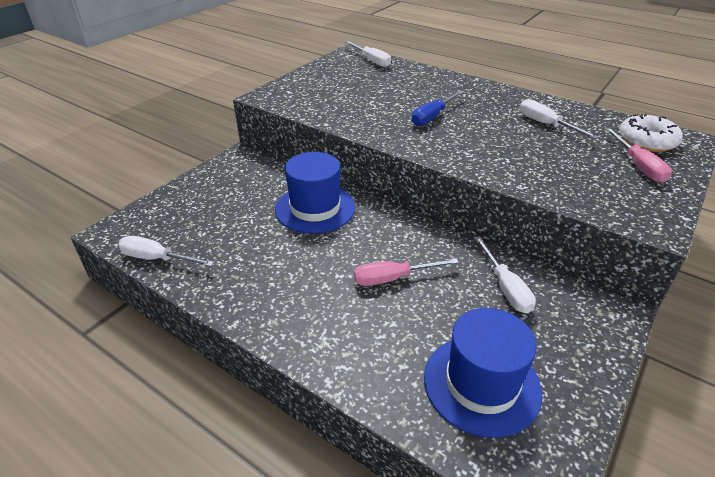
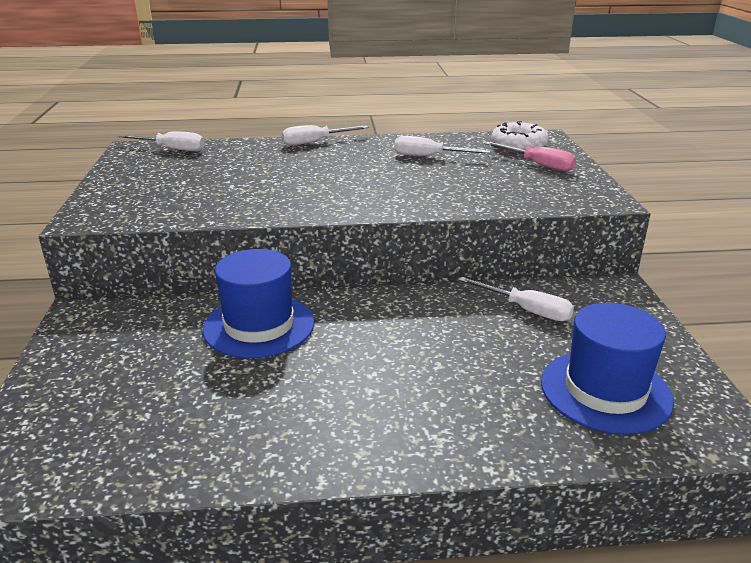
camera: 40 degrees left, 10 degrees down
(157, 259) = (117, 474): white screwdriver -> white screwdriver (315, 142)
(393, 278) = (427, 350): pink screwdriver -> none
(432, 116) = (318, 180): blue screwdriver -> none

